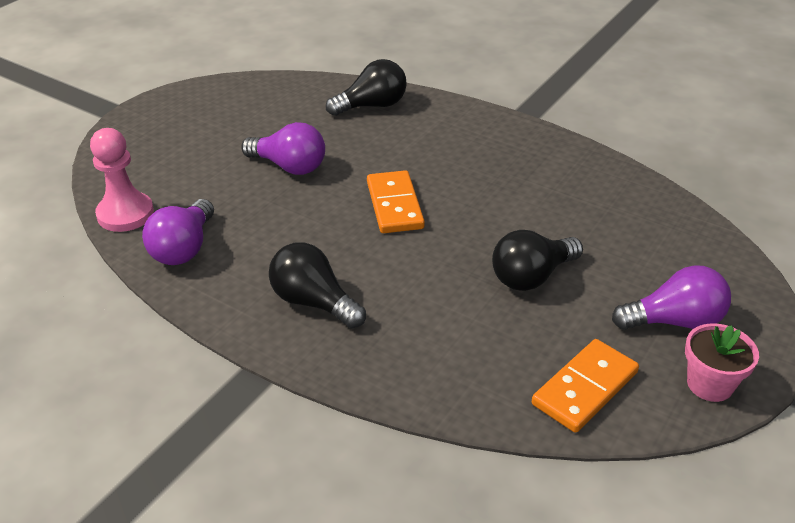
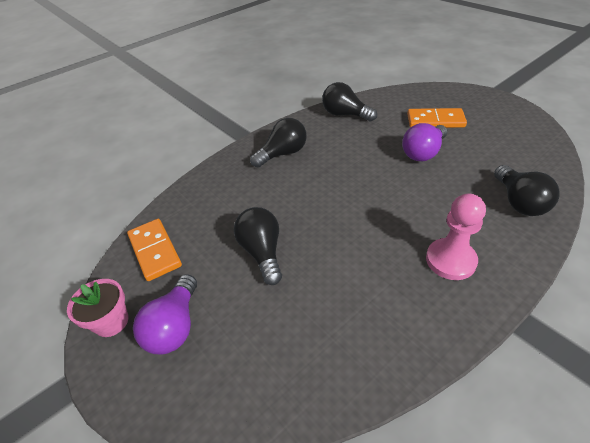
camera: 110 degrees right, 5 degrees up
(125, 214) = (381, 97): pink pawn -> pink pawn (450, 260)
(184, 248) = (345, 114): purple light bulb -> black light bulb
(395, 205) = (367, 196): orange domino -> orange domino (435, 121)

